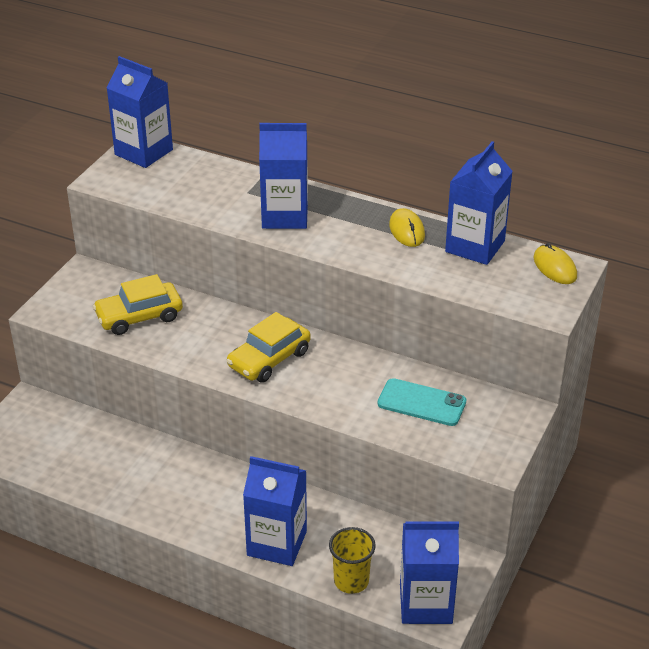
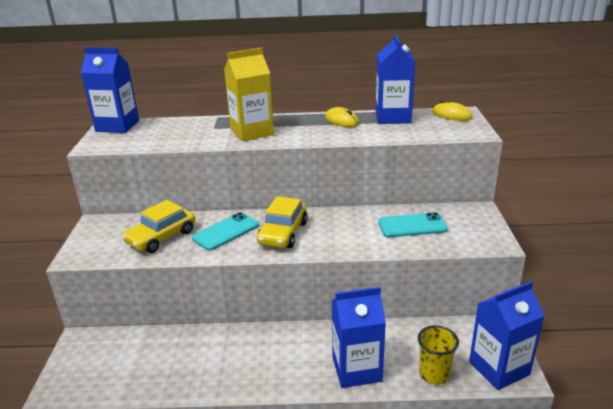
camera: 25 degrees left, 10 degrees down
(210, 334) = (226, 232): none -> turquoise phone
(285, 216) = (252, 132): blue carton -> yellow carton

